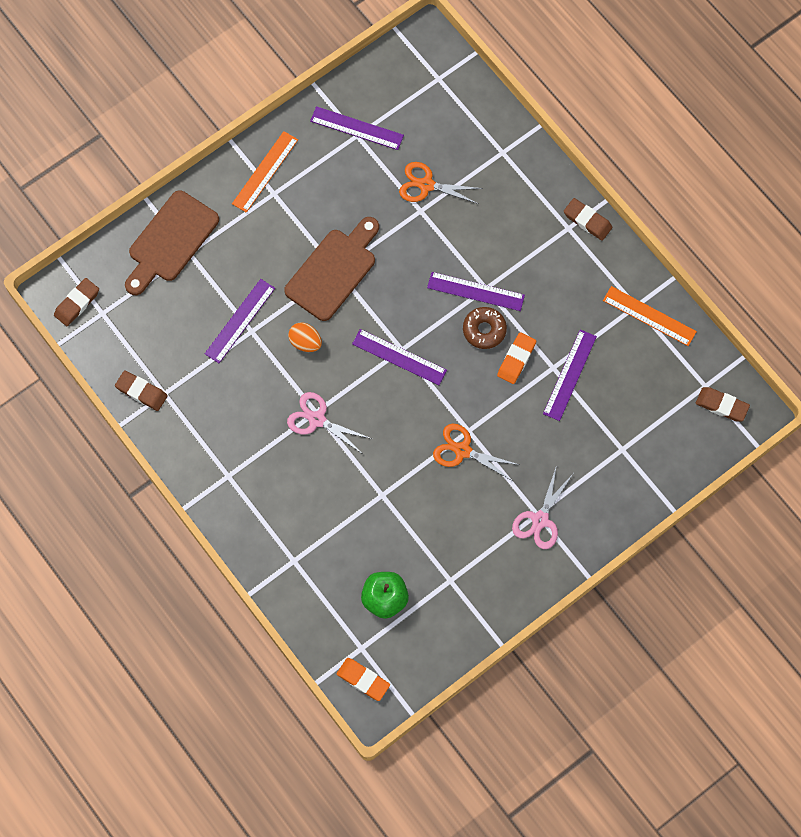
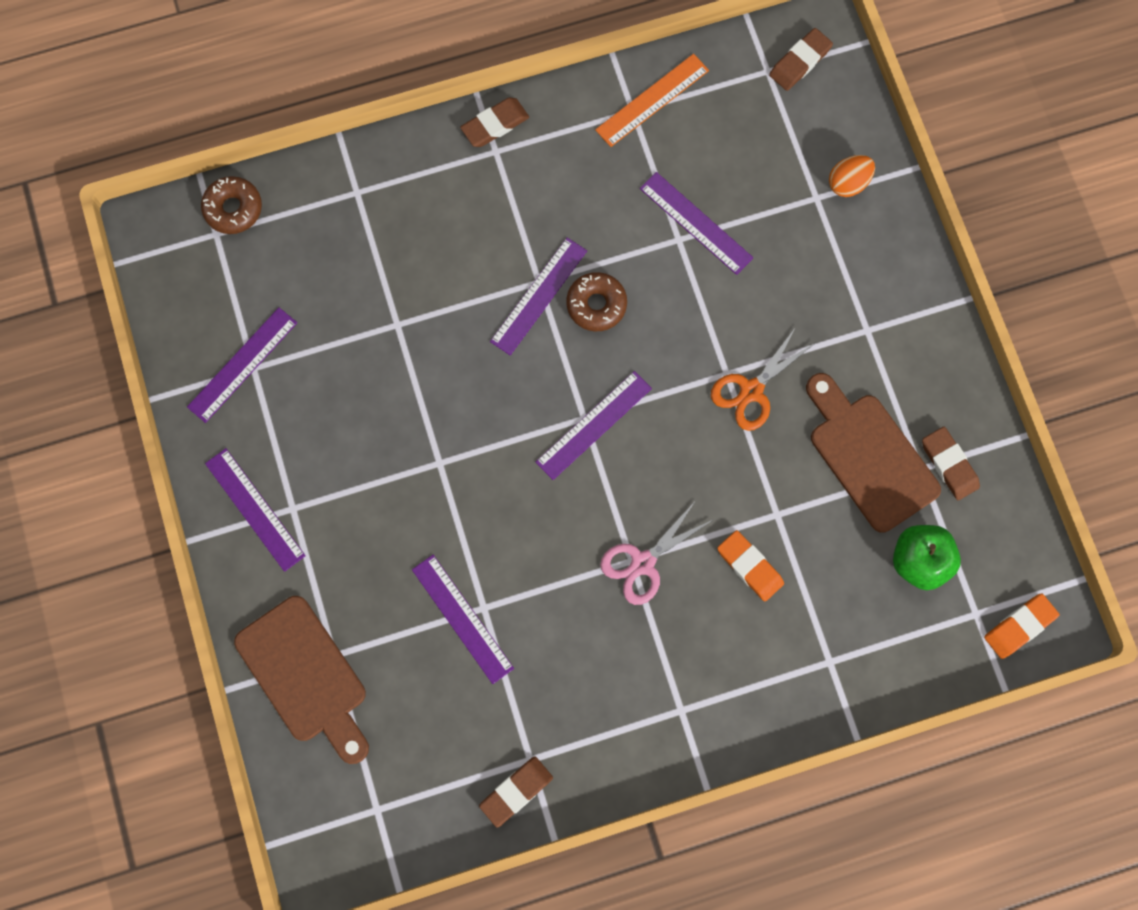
camera: 70 degrees left, 5 degrees up
(77, 303) = (347, 842): brown eraser -> brown eraser (949, 464)
(265, 171) = (255, 509): orange ruler -> purple ruler
(305, 342) = (527, 540): orange egg -> orange egg (848, 183)
(333, 270) = (438, 467): brown cutting board -> brown cutting board (869, 456)
(426, 185) = (363, 304): orange scissors -> none
(460, 82) = (233, 209): none -> brown donut
(516, 359) = (651, 280): orange eraser -> orange eraser (749, 566)
(540, 520) = (876, 329): pink scissors -> none

